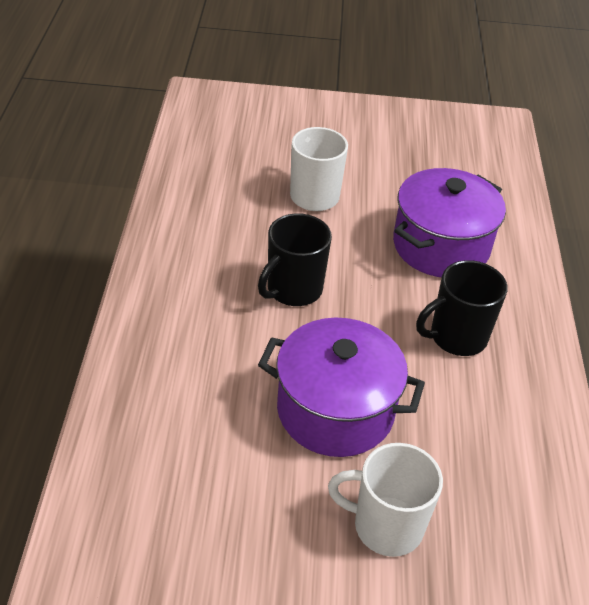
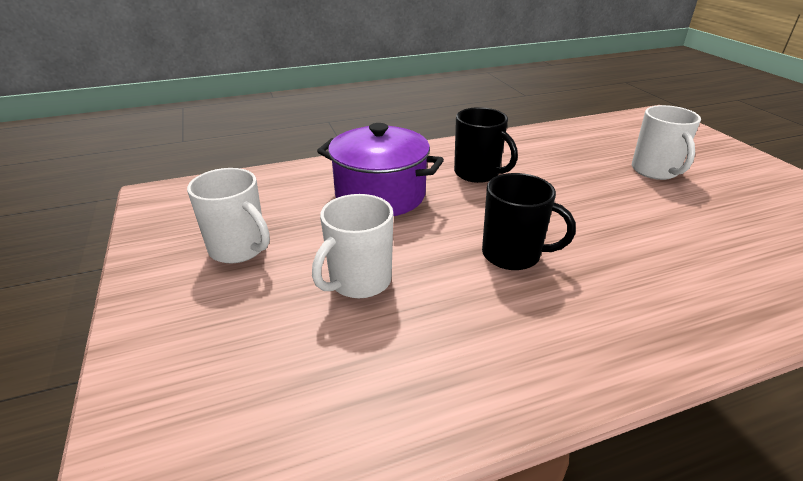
camera: 110 degrees left, 10 degrees down
(335, 410) = (605, 204): purple pot -> none
(390, 151) = (239, 249): none -> white mug

